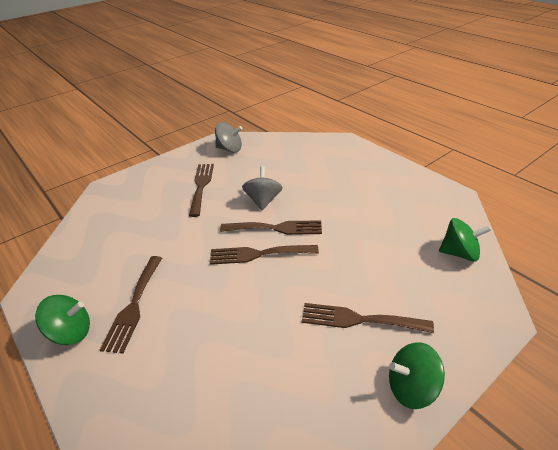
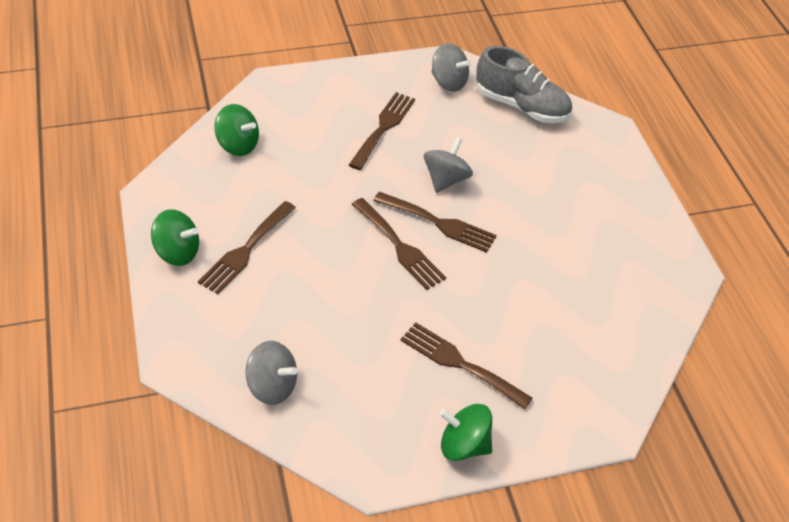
camera: 20 degrees right, 10 degrees up
(213, 417) = (272, 386): none -> grey spinning top
(258, 254) = (400, 247): brown fork -> brown fork turned 150 degrees counterclockwise
(283, 146) = (521, 106): none -> grey shoe
(459, 253) = (628, 344): green spinning top -> green spinning top (238, 145)

